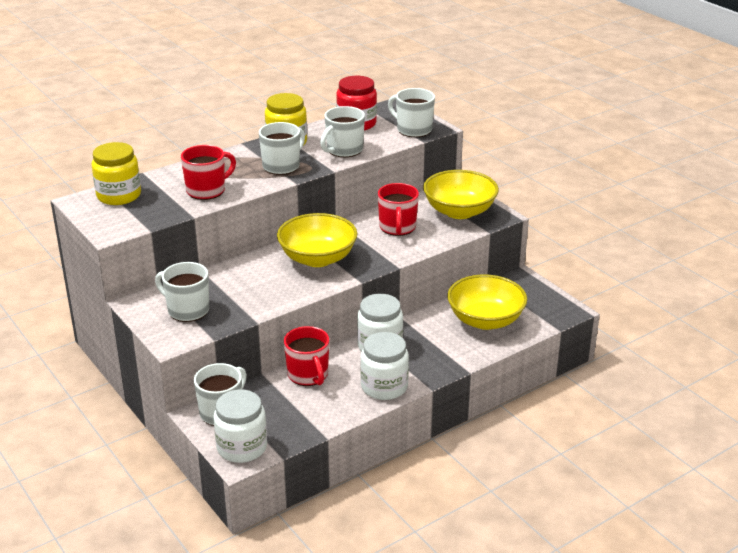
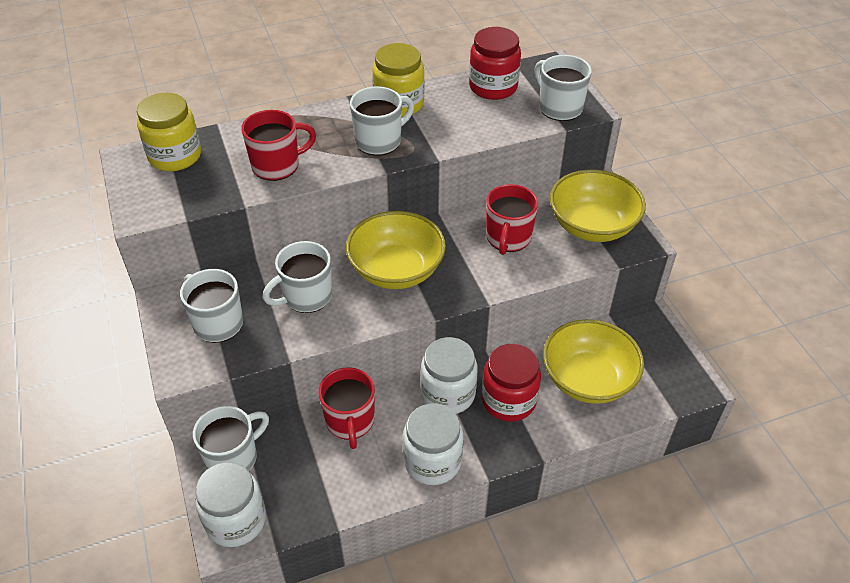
camera: 15 degrees right, 15 degrees up
(343, 150) = (462, 127): white mug -> white mug (306, 296)
(429, 342) = (508, 400): none -> red jar

